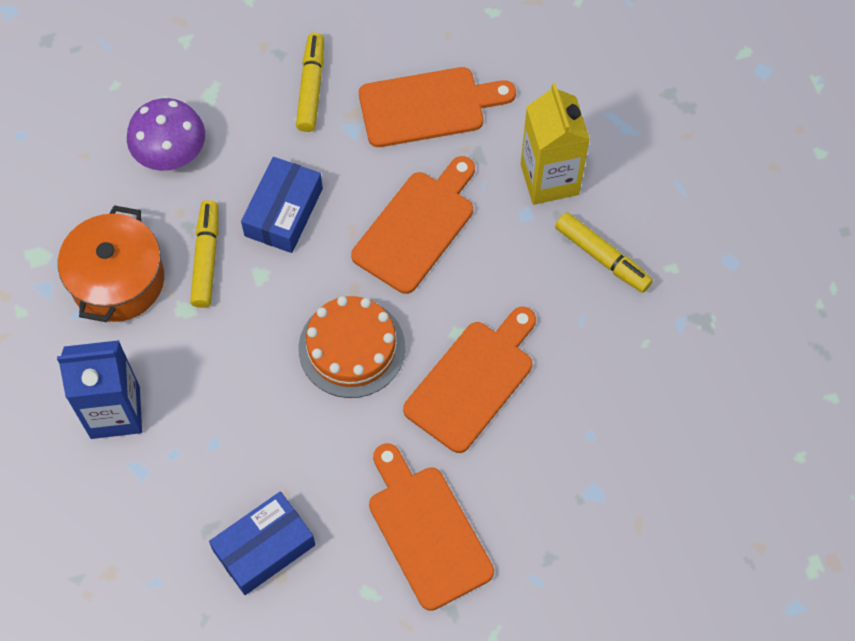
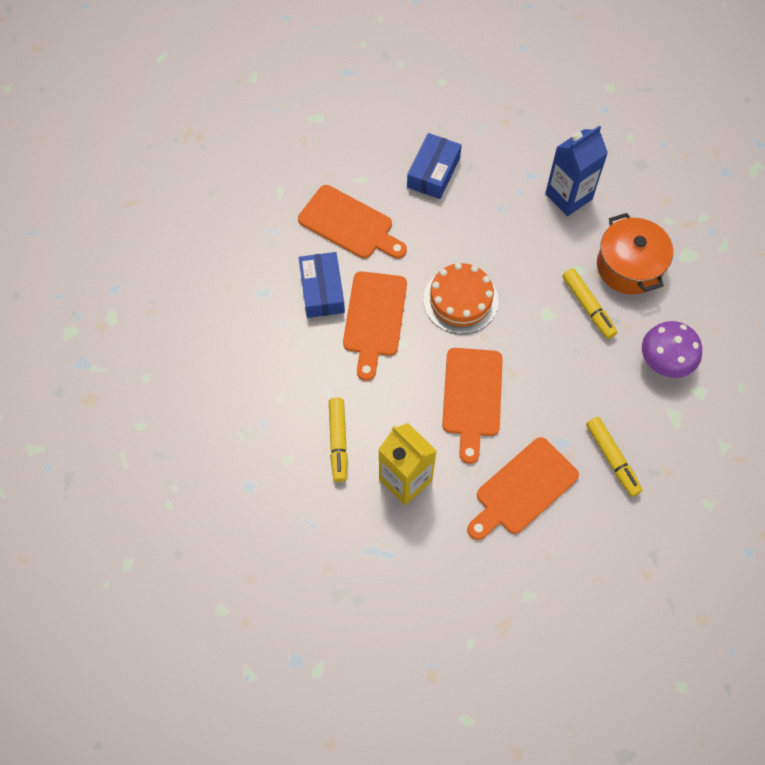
camera: 150 degrees right, 0 degrees up
(284, 212) = (563, 361): blue box -> blue box (322, 290)
(602, 257) = (338, 442): yellow marker -> yellow marker turned 105 degrees counterclockwise

